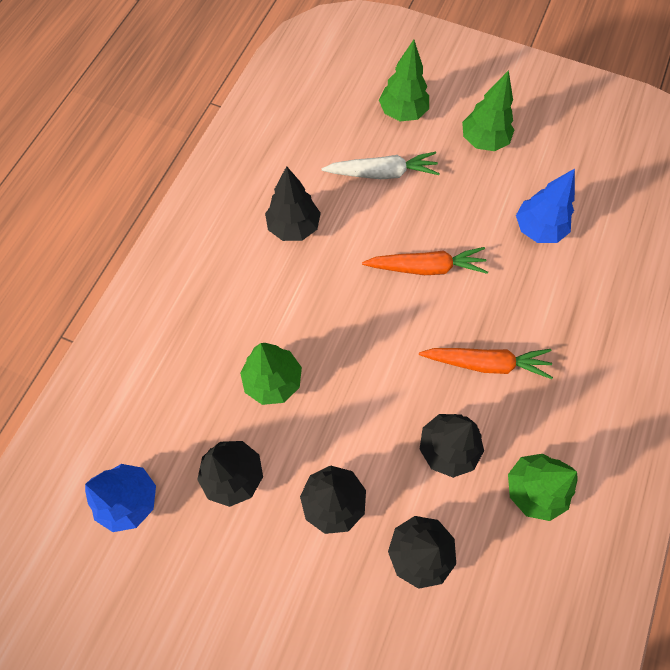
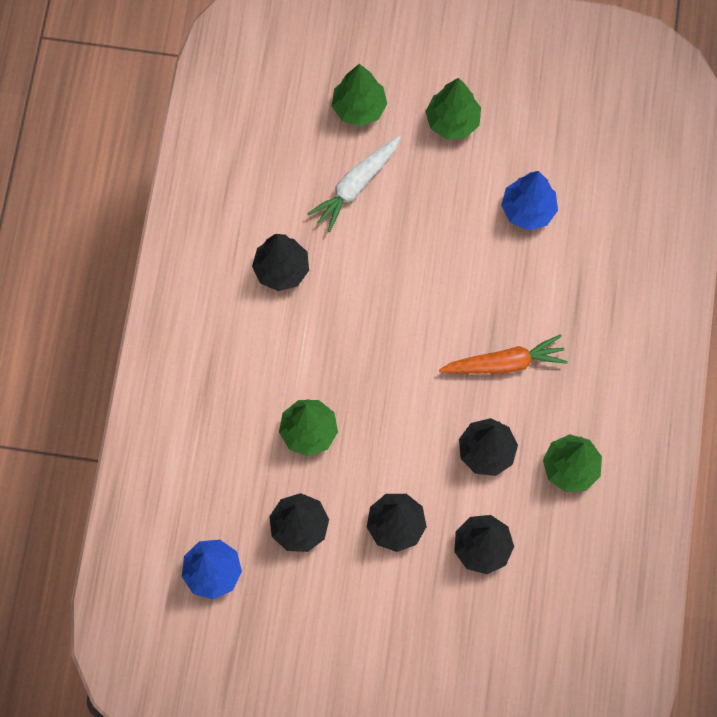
camera: 15 degrees left, 5 degrees up
(382, 173) = (356, 186): white carrot -> white carrot turned 150 degrees clockwise
(426, 267) = (426, 280): orange carrot -> none

